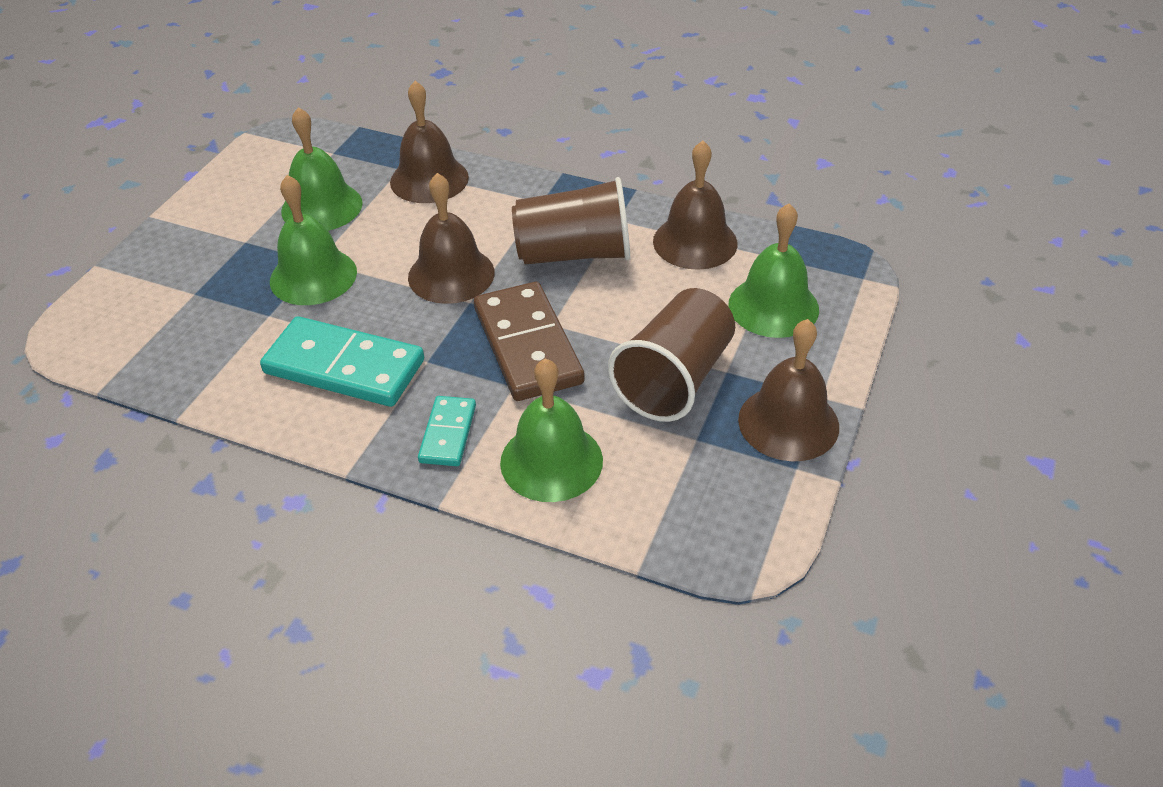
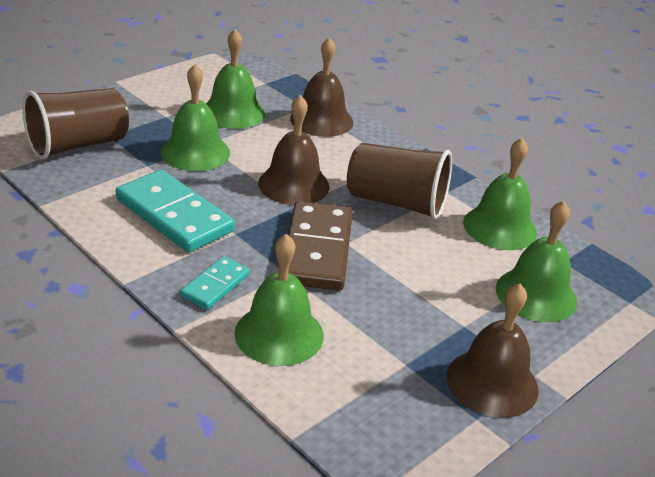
camera: 20 degrees right, 10 degrees down
(674, 379) = (417, 315): brown cup -> brown cup (78, 145)
(695, 242) = (500, 227): brown bell -> green bell

